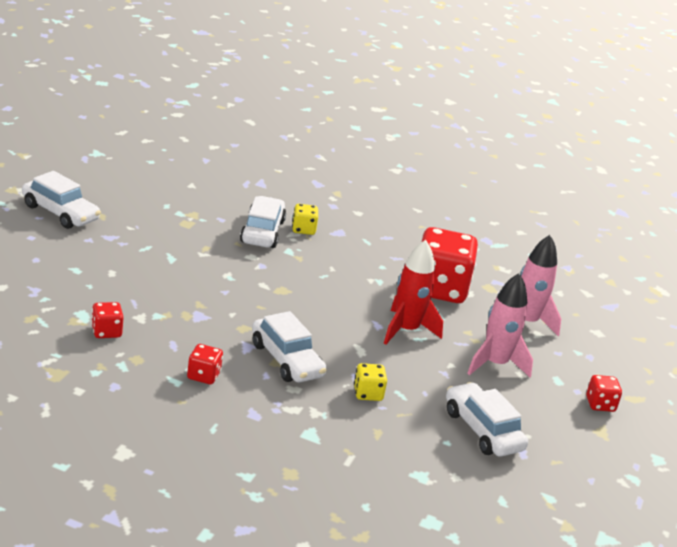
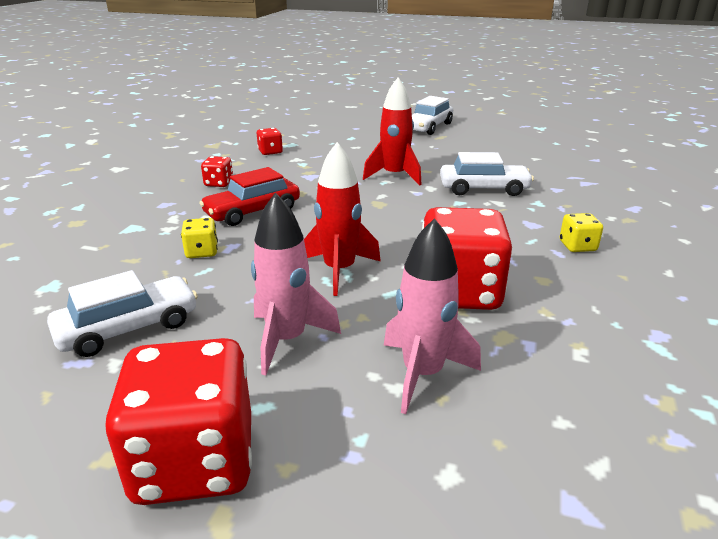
camera: 90 degrees right, 0 degrees up
(215, 268) = (394, 176): none -> red rocket
(286, 360) = (252, 211): white car -> red car
(303, 229) = (513, 206): yellow dice -> yellow dice (577, 246)
(600, 404) = (195, 461): red dice -> red dice, size x2.23

